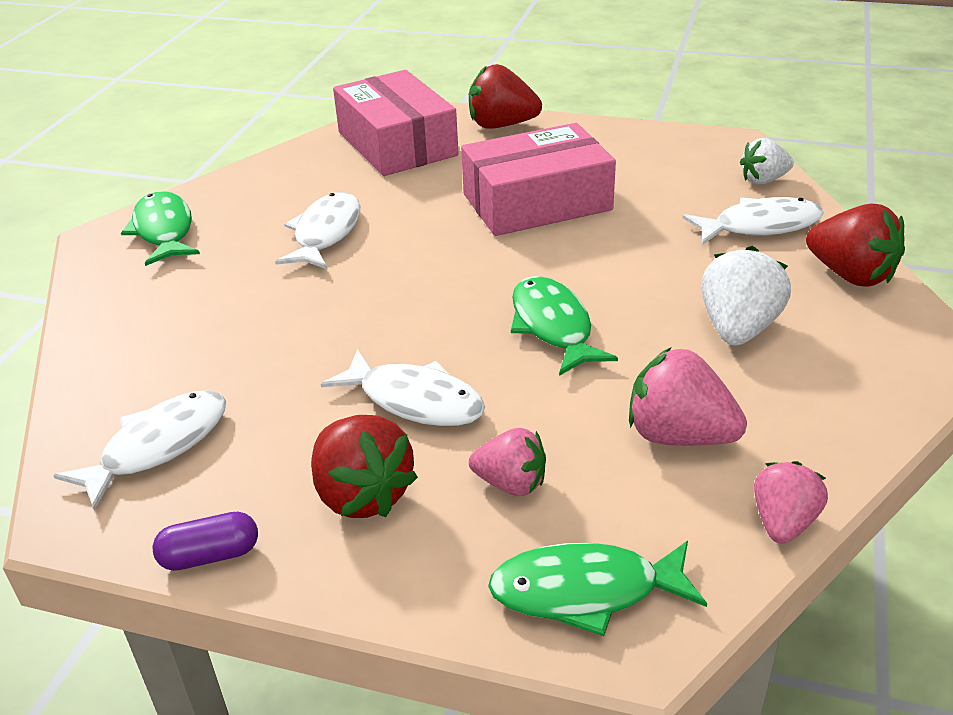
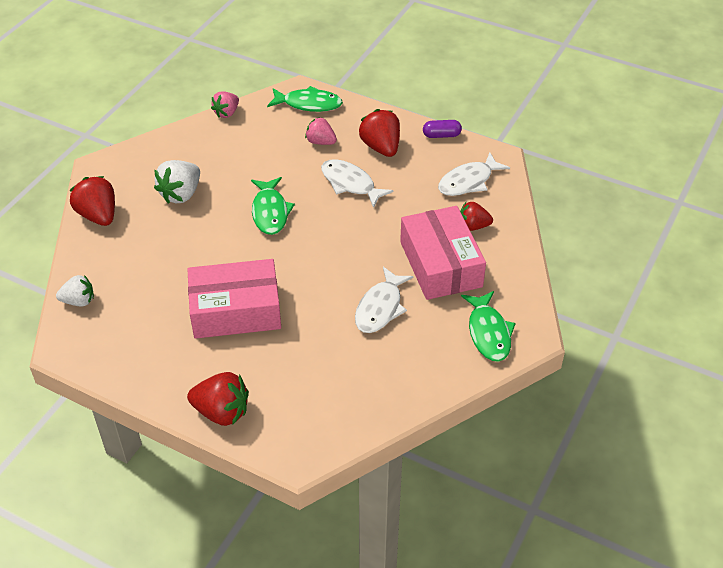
camera: 170 degrees left, 10 degrees up
(163, 362) = (473, 226): none -> red strawberry
(397, 144) = (312, 404): pink box -> pink box (440, 264)
(678, 436) = (243, 149): pink strawberry -> none
(760, 226) = (115, 260): white fish -> none

